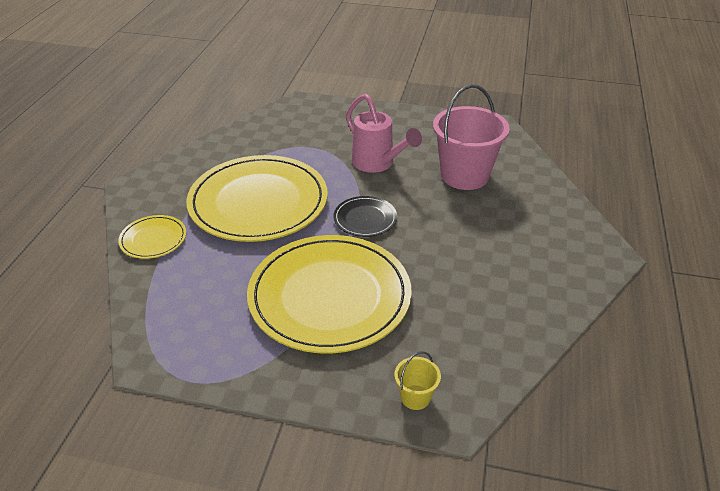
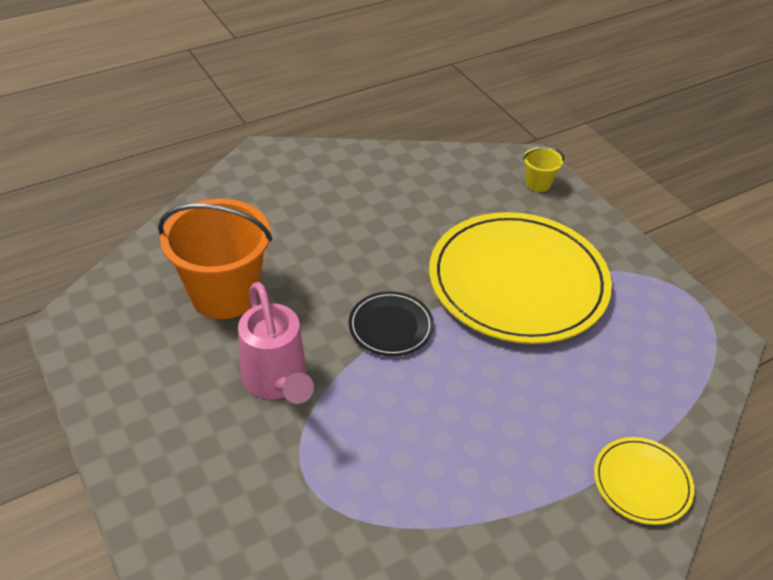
camera: 135 degrees left, 5 degrees up
(258, 202) = (473, 439): yellow plate -> none
(377, 164) = (277, 382): pink watering can -> pink watering can turned 150 degrees clockwise
(464, 175) = (224, 294): pink bucket -> orange bucket

